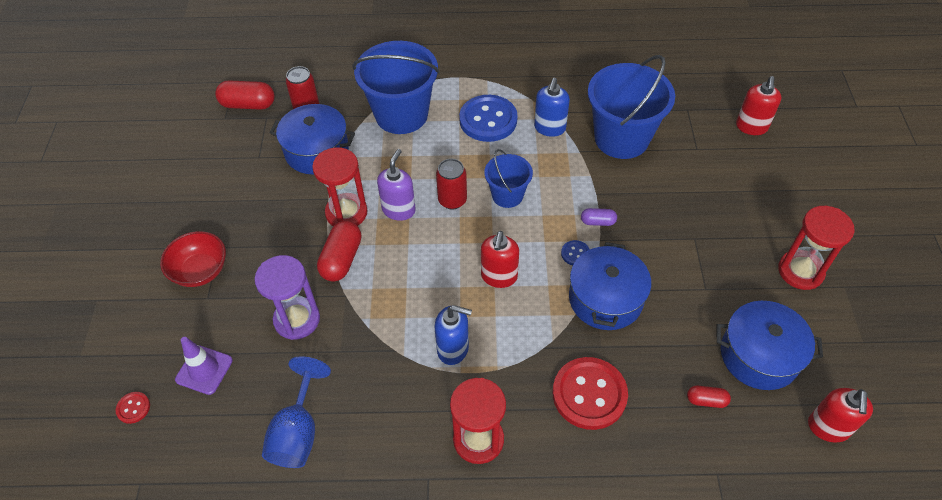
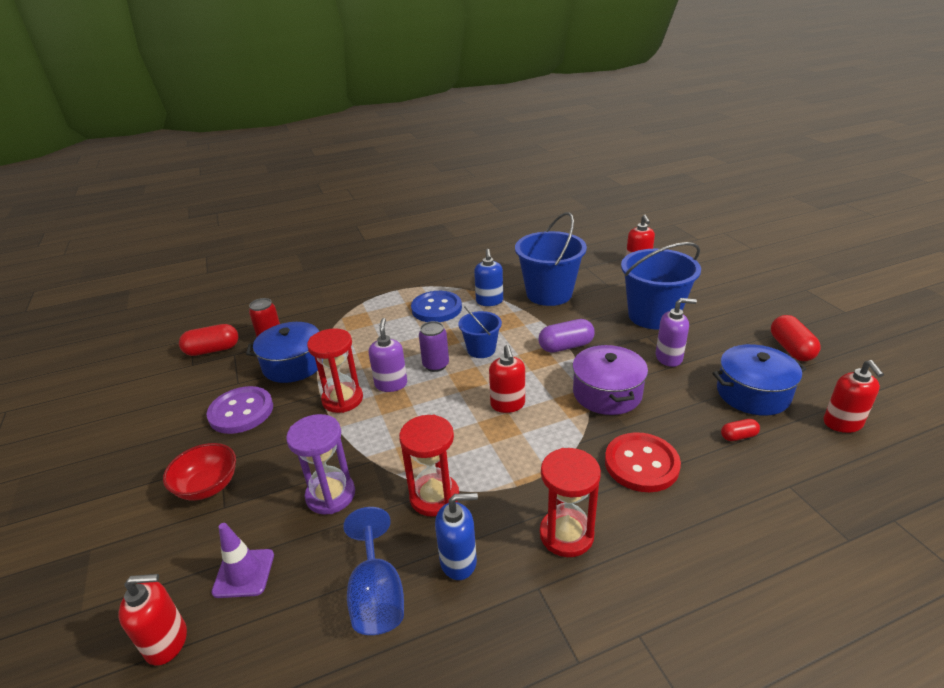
camera: 20 degrees left, 20 degrees down
(133, 408) = (167, 642): red button -> red soap dispenser
(251, 195) = (241, 412): none -> purple button
(342, 259) = (354, 434): red capsule -> red capsule (791, 349)
(401, 114) = (360, 323): blue bucket -> blue bucket (653, 315)
(452, 200) = (436, 365): red can -> purple can
(453, 349) = (498, 469): blue soap dispenser -> blue soap dispenser (459, 561)
(575, 253) = (562, 371): blue button -> none
(598, 222) = (566, 346): purple capsule -> purple capsule, size x1.82
(605, 299) = (607, 393): blue pot -> purple pot
(699, 277) = (669, 358): none -> purple soap dispenser
(800, 271) = (738, 334): red hourglass -> red hourglass (434, 497)

